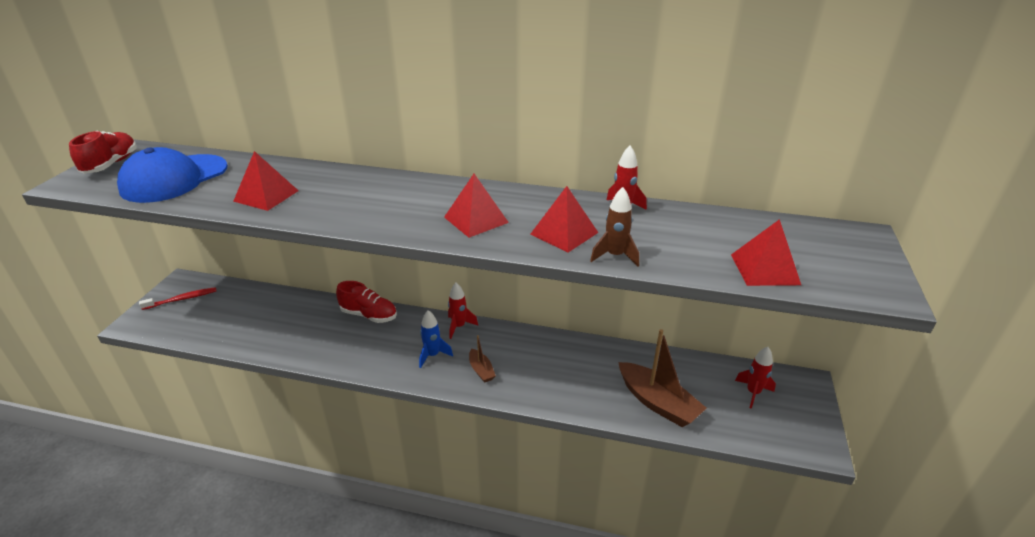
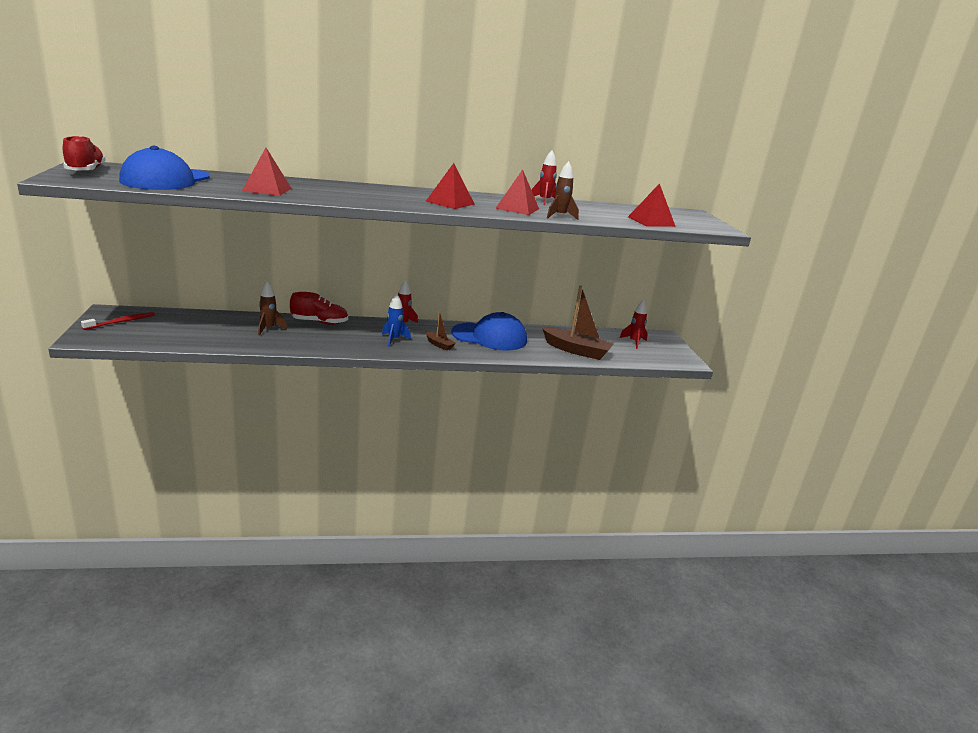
camera: 25 degrees left, 10 degrees down
(310, 322) = (268, 329): none -> brown rocket
(552, 361) = (489, 337): none -> blue cap

